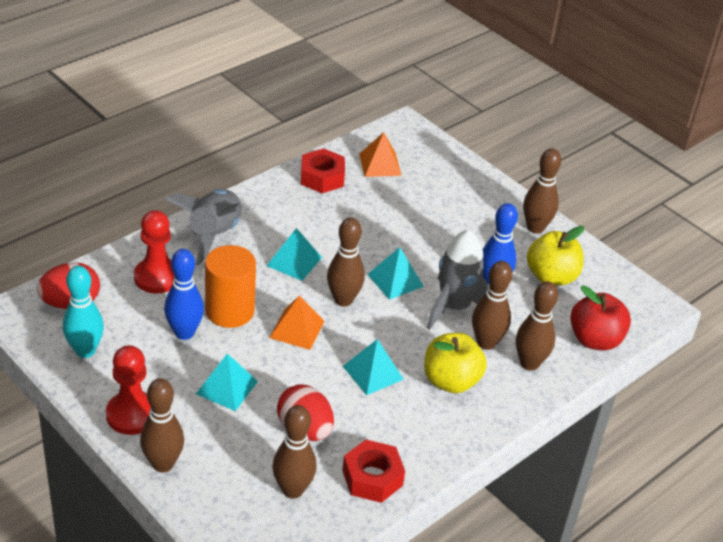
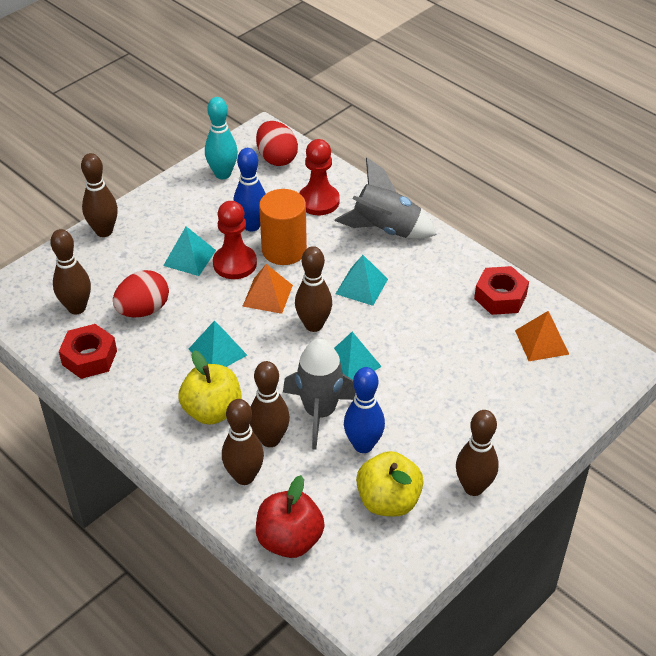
camera: 90 degrees right, 5 degrees up
(132, 415) = (155, 208): red pawn -> red pawn (235, 263)

